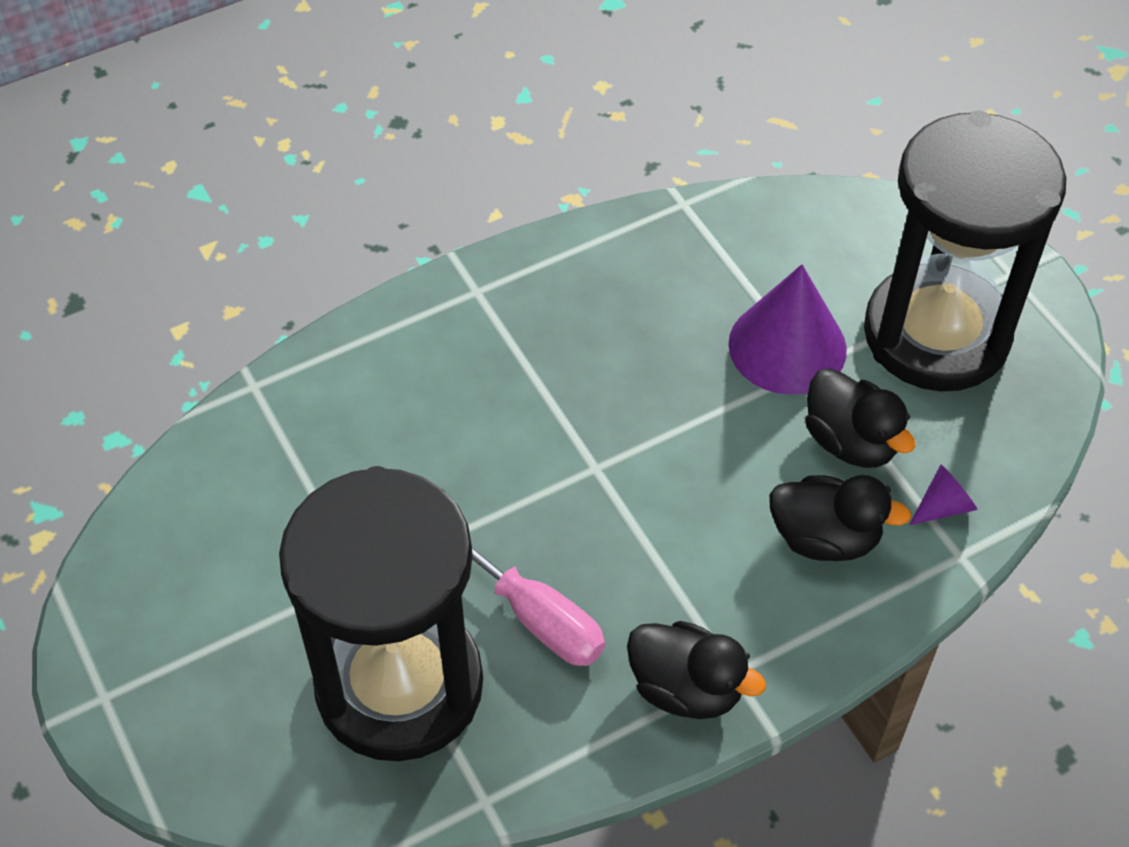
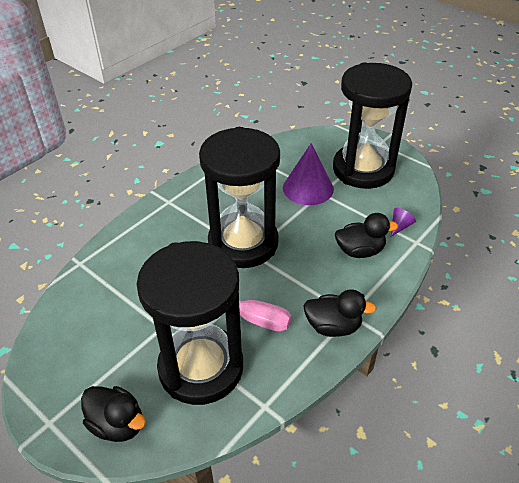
camera: 20 degrees left, 10 degrees down
(589, 441) = (243, 243): none -> black hourglass
(851, 442) = (351, 214): black duck -> black duck (117, 424)

